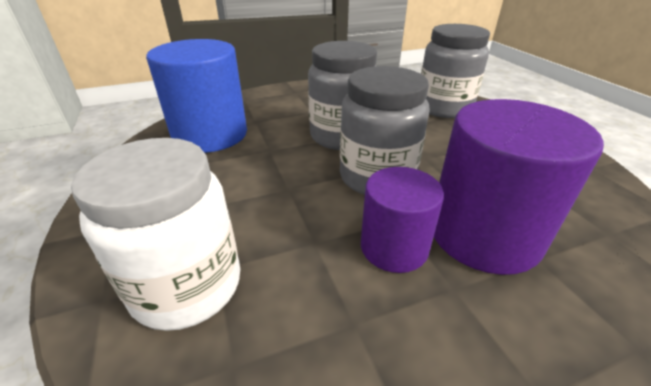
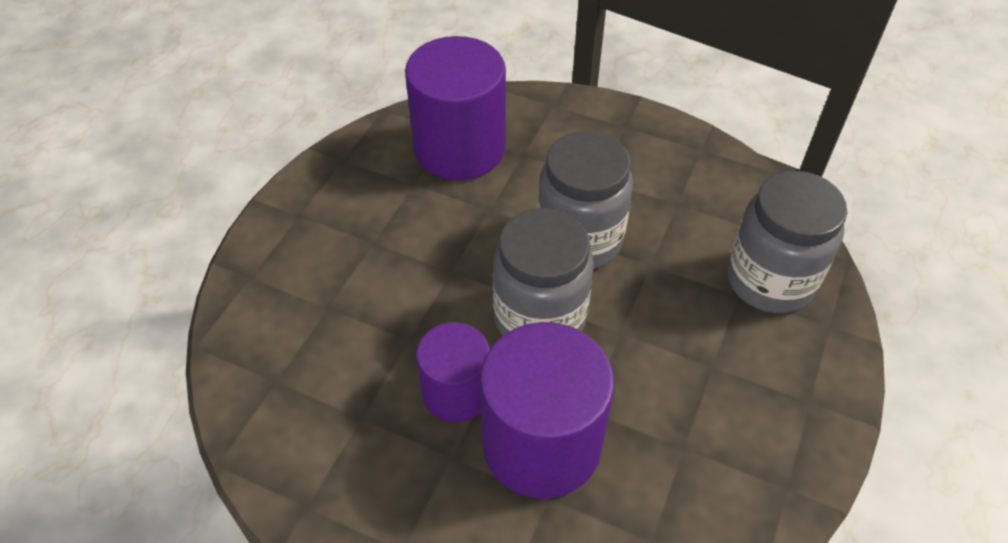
camera: 45 degrees right, 15 degrees up
(187, 286) = (299, 306): white jar -> none
(210, 135) = (459, 148): blue cylinder -> purple cylinder

